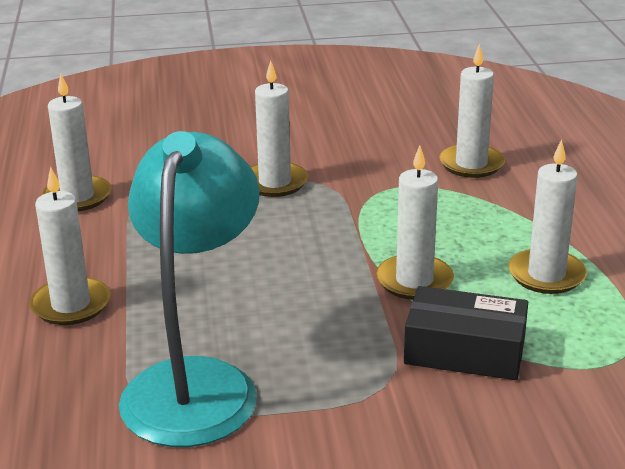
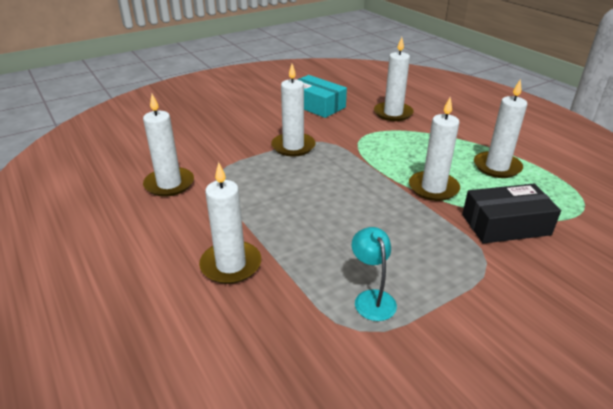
camera: 25 degrees left, 5 degrees up
(196, 383) = (372, 298): turquoise lamp -> turquoise lamp, size x0.41
(365, 130) = (316, 105): none -> turquoise box

